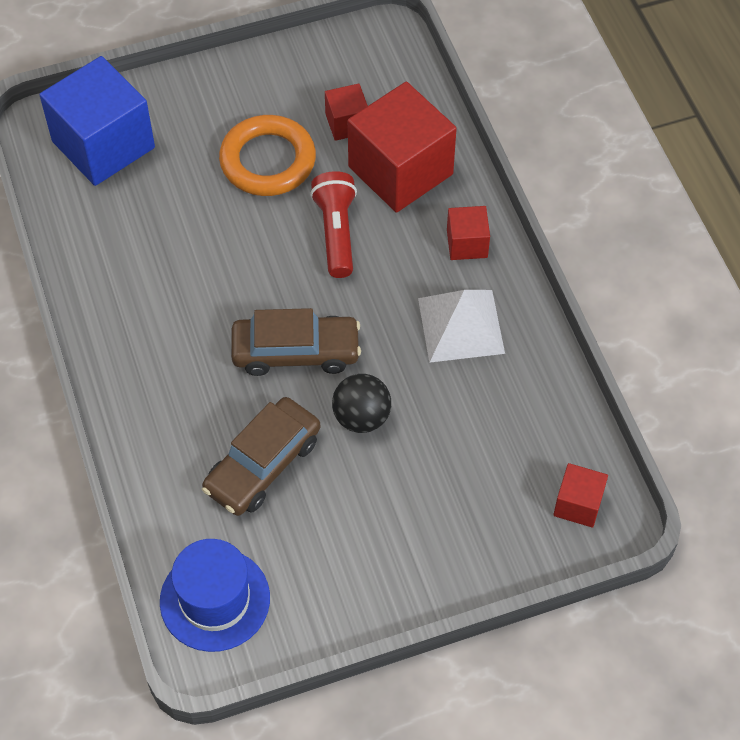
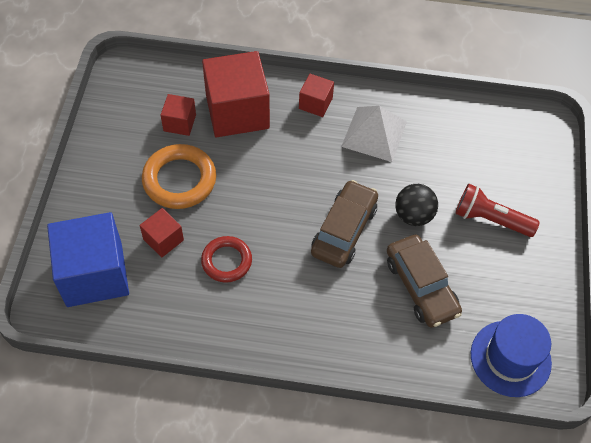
camera: 65 degrees left, 0 degrees up
(186, 254) = (226, 261): none -> red ring
(336, 232) = (263, 167): red flashlight -> red flashlight (490, 219)
(578, 504) = (528, 134): red cube -> red cube (163, 240)

